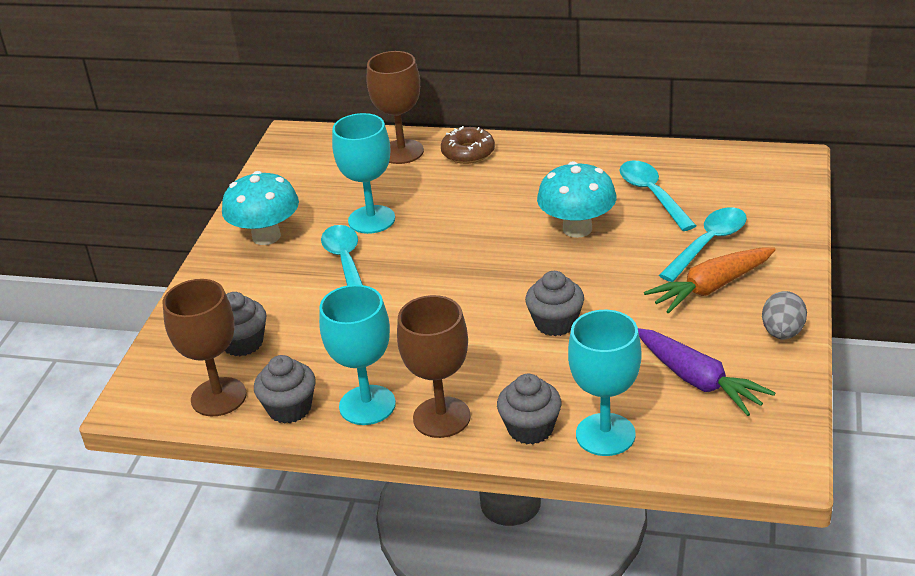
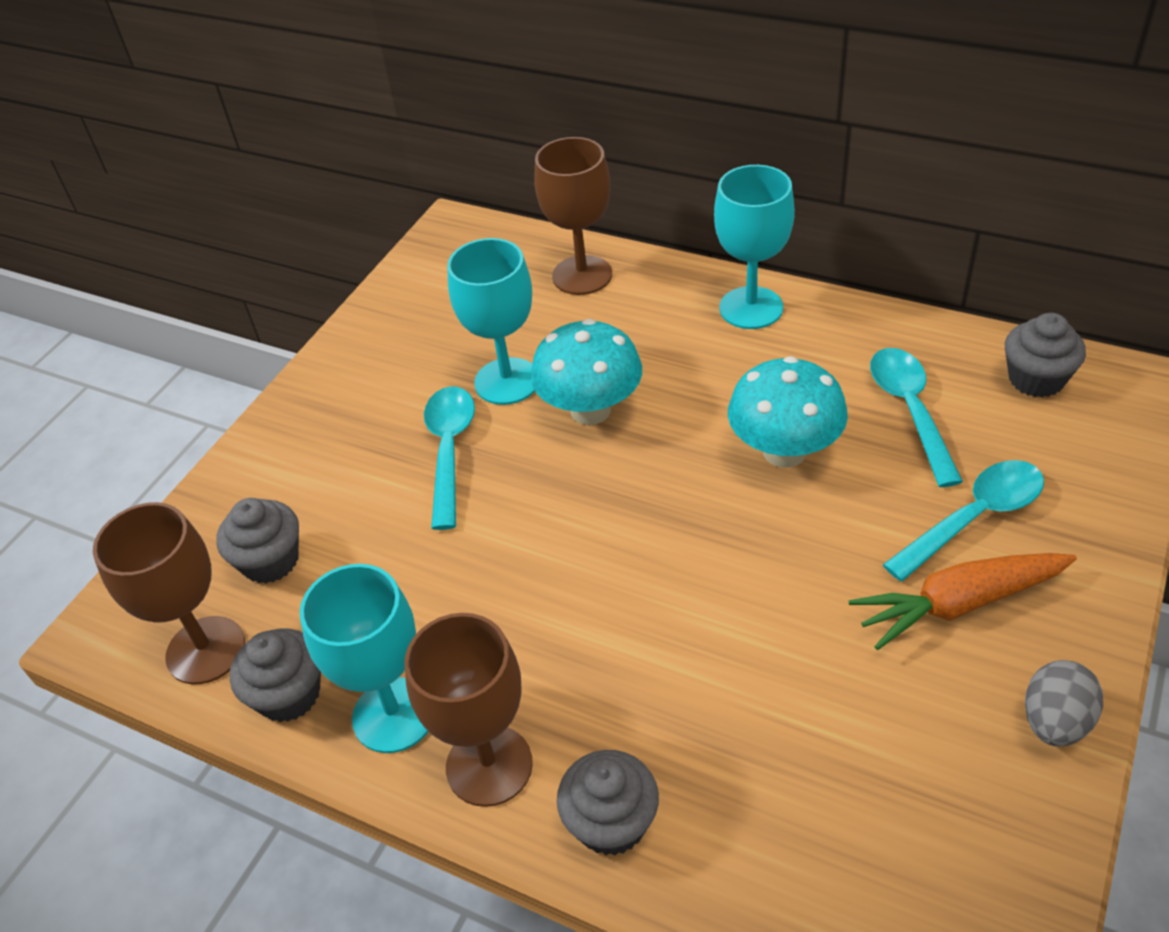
camera: 15 degrees right, 10 degrees up
(266, 236) = (364, 384): turquoise mushroom -> turquoise mushroom (590, 410)
(468, 152) = (669, 291): brown donut -> none
(555, 323) = (705, 621): grey cupcake -> grey cupcake (1036, 379)
(605, 434) = (721, 865): turquoise goblet -> turquoise goblet (751, 308)
(698, 381) = (895, 789): purple carrot -> none

